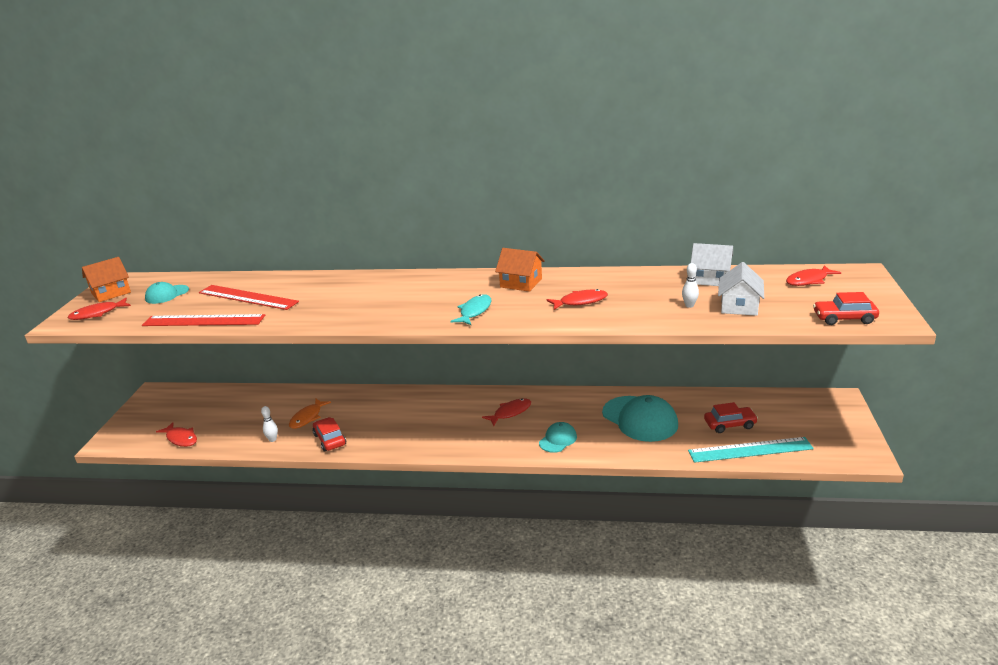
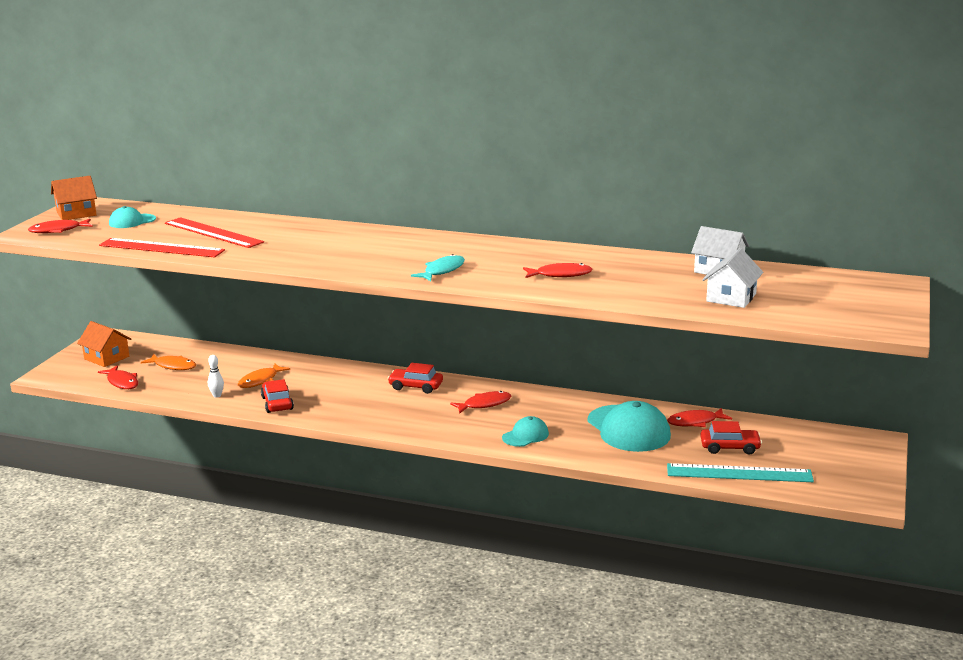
camera: 10 degrees right, 5 degrees down
(224, 414) = (173, 366): none -> orange fish
(521, 283) = (507, 251): orange house -> orange house (107, 358)
(689, 305) = (676, 291): white bowling pin -> none
(809, 280) = (829, 283): red fish -> red fish (695, 422)
(844, 318) = (838, 321): red car -> red car (415, 386)

